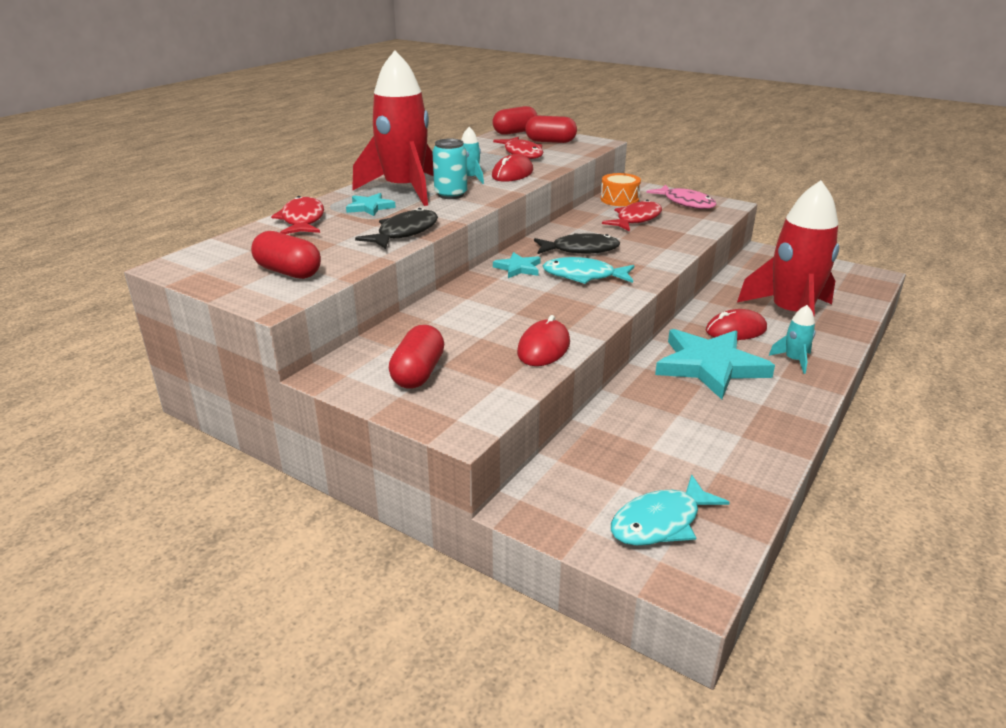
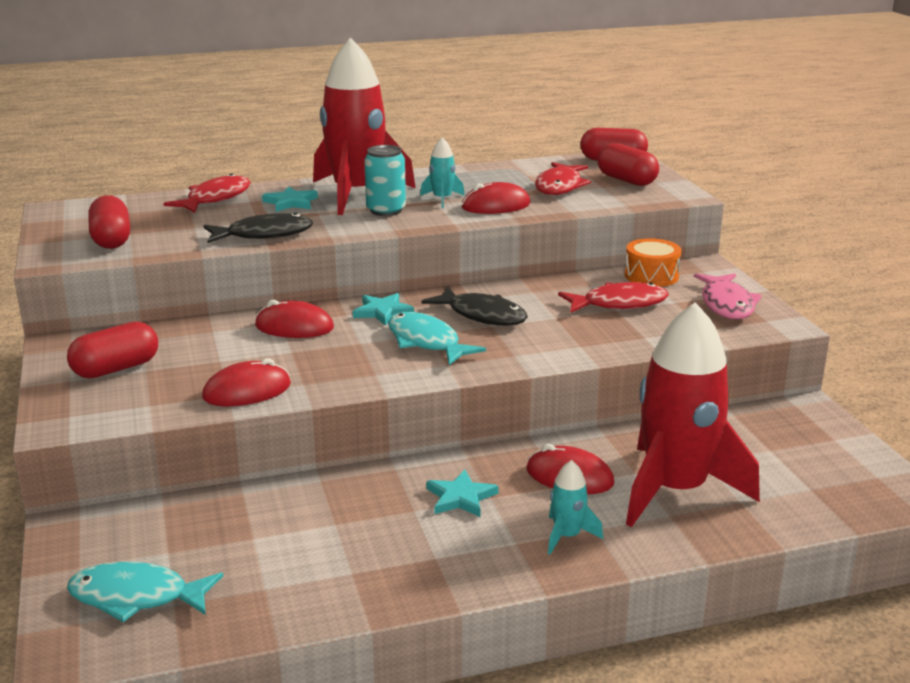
camera: 40 degrees right, 5 degrees down
(482, 297) = (294, 327): none -> red mouse
(709, 366) = (460, 497): turquoise star -> turquoise star, size x0.48

